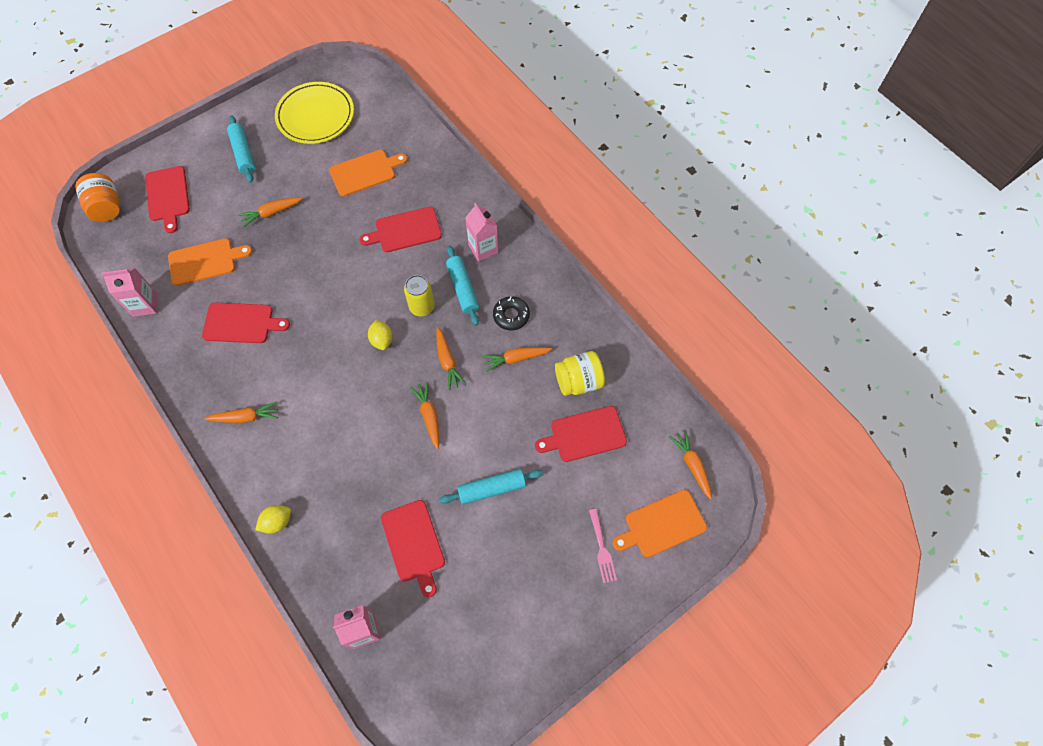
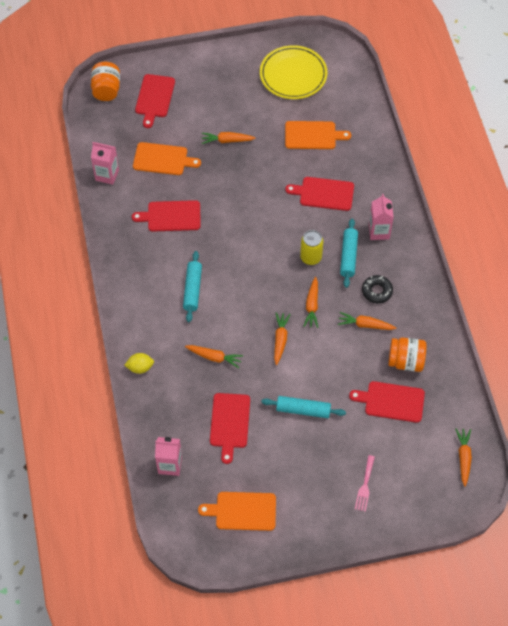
camera: 25 degrees right, 5 degrees down
(241, 323) = (171, 216): red cutting board -> red cutting board turned 150 degrees clockwise
(243, 153) = (224, 85): turquoise rolling pin -> turquoise rolling pin (193, 289)
(245, 417) = (147, 285): orange carrot -> orange carrot (214, 357)
(382, 340) = (269, 270): yellow lemon -> none
(578, 381) = (406, 361): yellow jar -> orange jar
(662, 524) = (418, 489): orange cutting board -> orange cutting board (242, 511)

